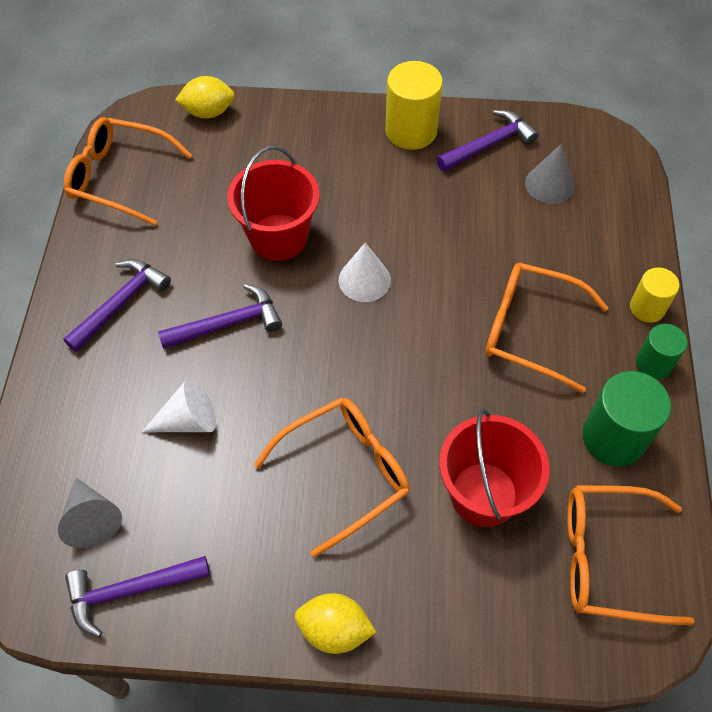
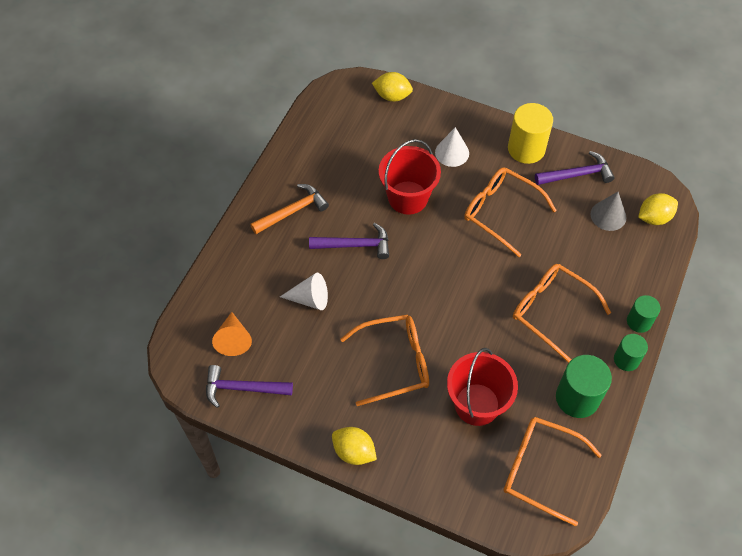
camera: 20 degrees right, 0 degrees up
(92, 519) = (233, 339): grey cone -> orange cone
(119, 177) = (318, 126): orange glasses -> orange glasses (500, 212)
(121, 303) = (292, 211): purple hammer -> orange hammer
(364, 280) = (454, 243): white cone -> white cone (452, 152)
(606, 170) = (654, 218): none -> yellow lemon
(647, 308) = (639, 321): yellow cylinder -> green cylinder

